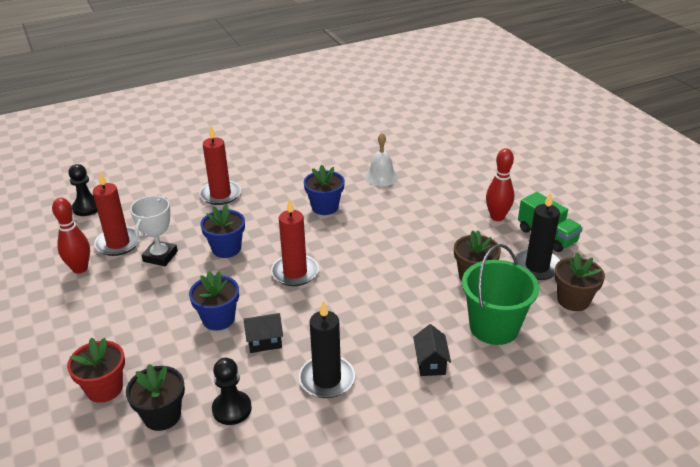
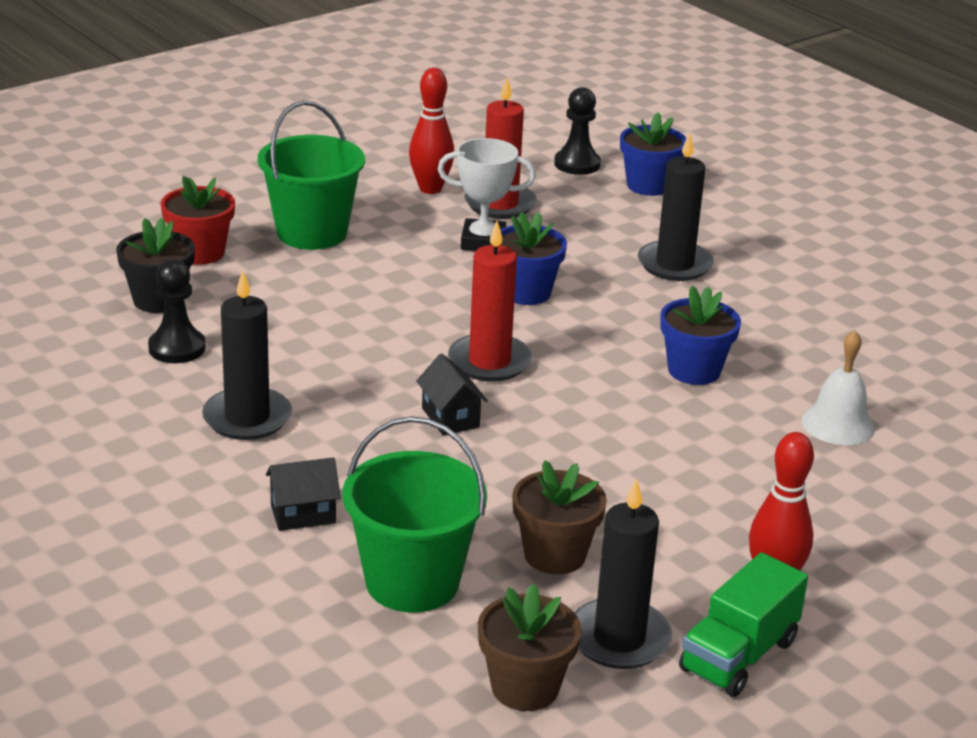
camera: 75 degrees right, 5 degrees down
(107, 328) = (312, 233): none -> green bucket
(218, 319) = (355, 311): blue flower pot -> blue flower pot (648, 185)
(220, 194) = (674, 264): red candle -> black candle
(264, 342) = (315, 355): black house -> black house (450, 418)

